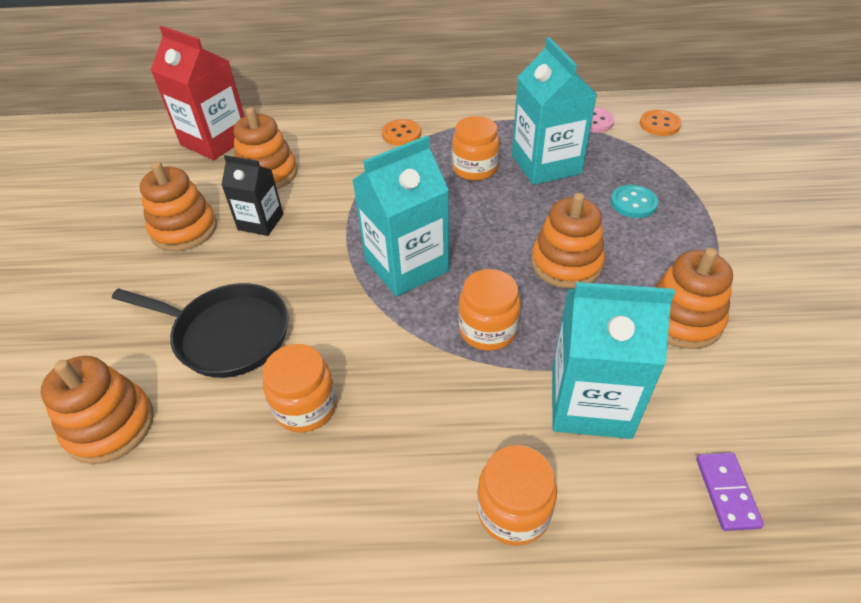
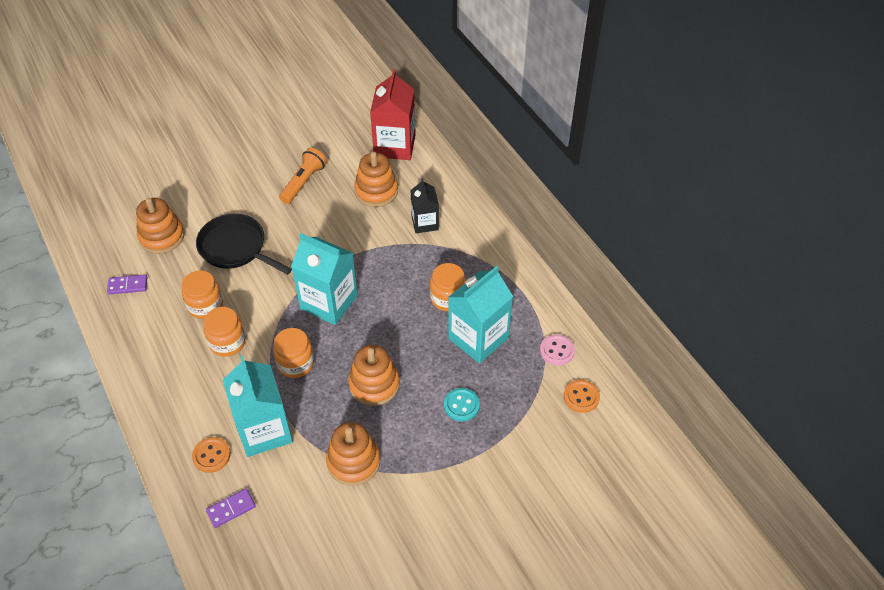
camera: 60 degrees right, 5 degrees up
(167, 514) = (128, 286): none -> purple domino
(184, 229) = (303, 182): orange stacking toy -> orange flashlight
(227, 334) = (235, 248): black pan -> black pan turned 135 degrees clockwise
(260, 222) = (329, 213): black carton -> black carton (425, 223)
(401, 134) = (464, 239): orange button -> orange button (211, 455)
(513, 511) = (182, 417): orange jar -> orange jar (227, 342)

